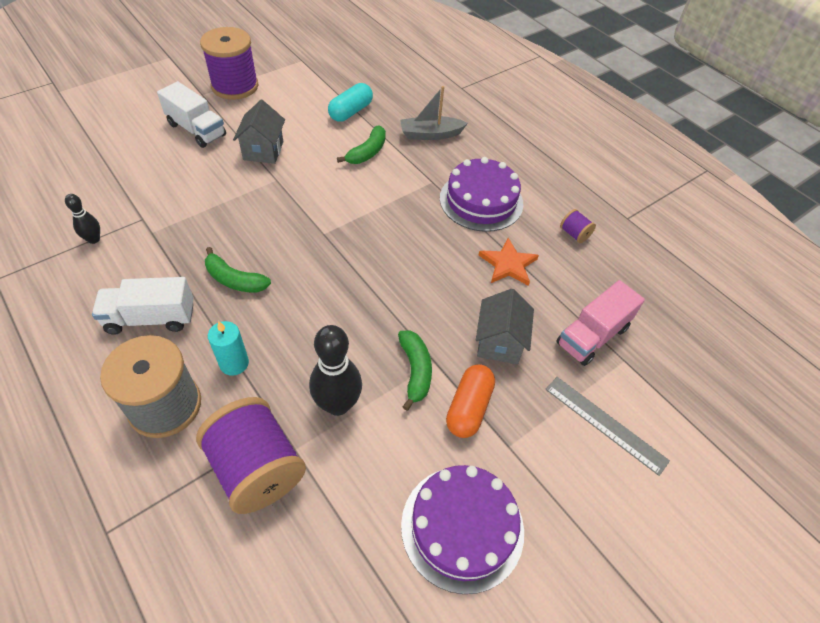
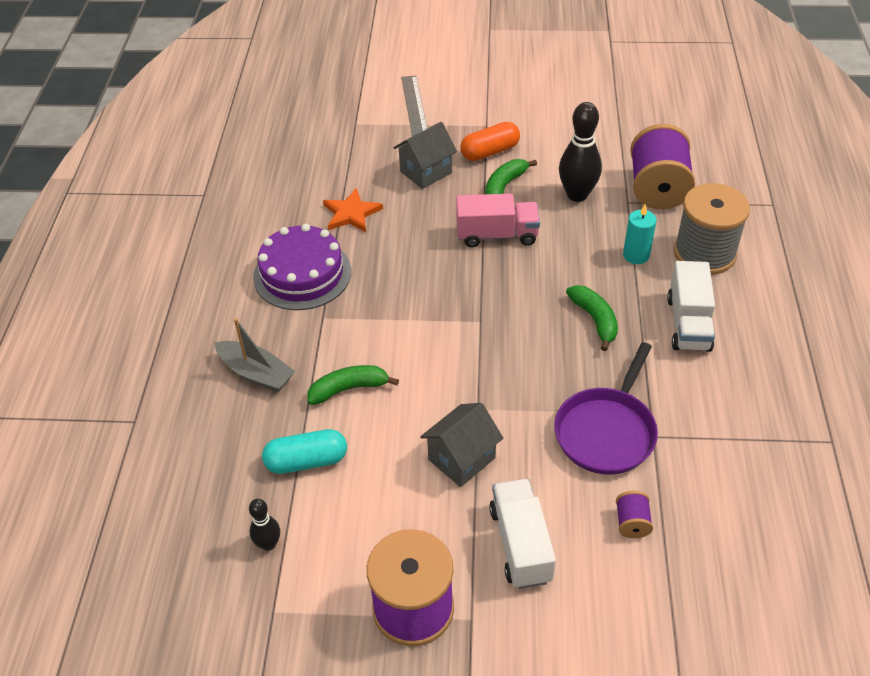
camera: 135 degrees left, 5 degrees down
(94, 239) = (715, 437): black bowling pin -> black bowling pin (268, 544)
(151, 318) = (688, 323): white truck -> white truck turned 60 degrees clockwise
(178, 206) = (606, 432): none -> purple pan
(462, 527) = (553, 110): purple cake -> none
(574, 234) = (266, 206): purple spool -> purple spool (632, 523)
(592, 336) = (356, 144): pink truck -> pink truck (497, 235)

